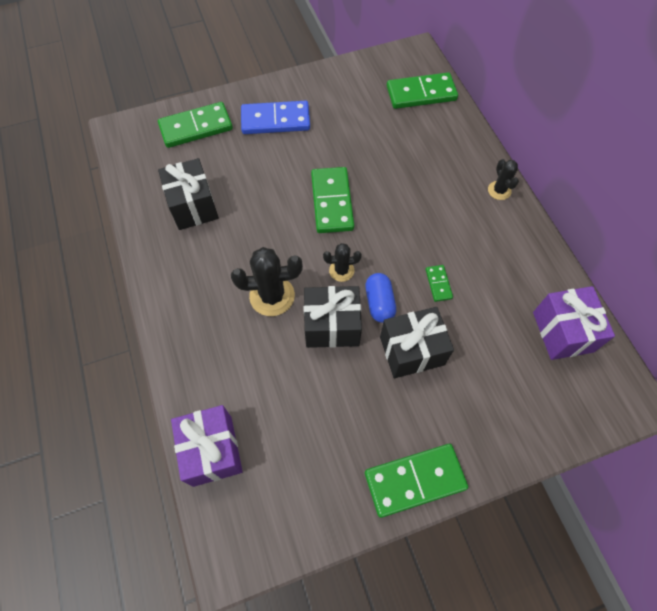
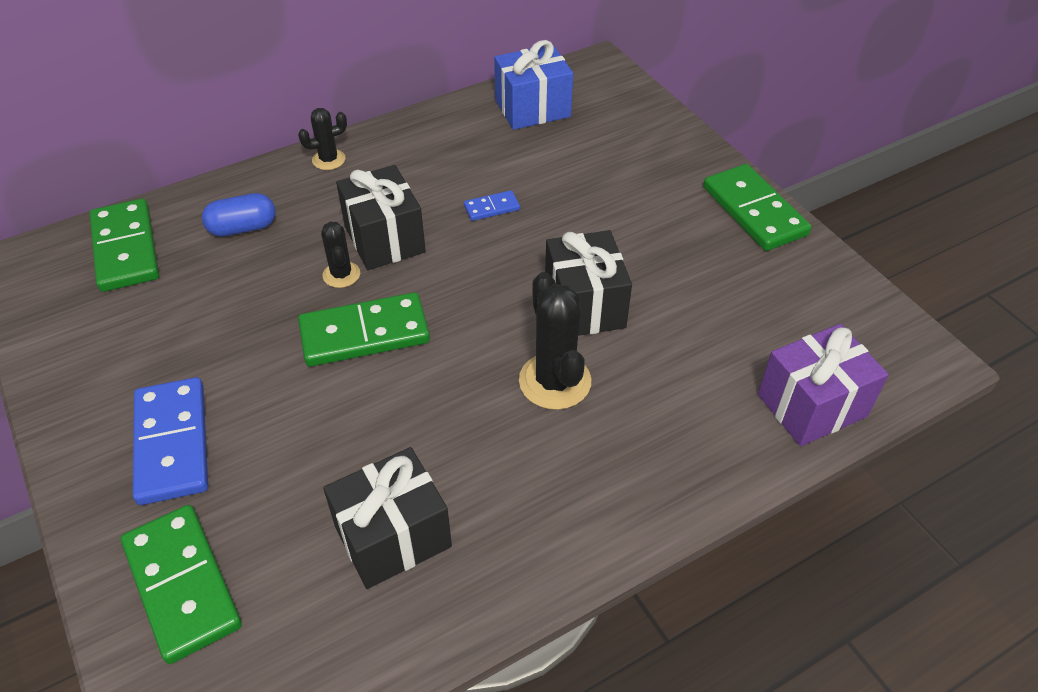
camera: 100 degrees left, 15 degrees down
(341, 270) = (492, 306): black cactus -> black cactus (341, 274)
(379, 303) = (535, 261): blue capsule -> blue capsule (243, 228)
(411, 350) = (596, 225): black gift -> black gift (384, 239)
(438, 284) = (492, 208): green domino -> blue domino
(562, 332) = (532, 108): purple gift -> blue gift

